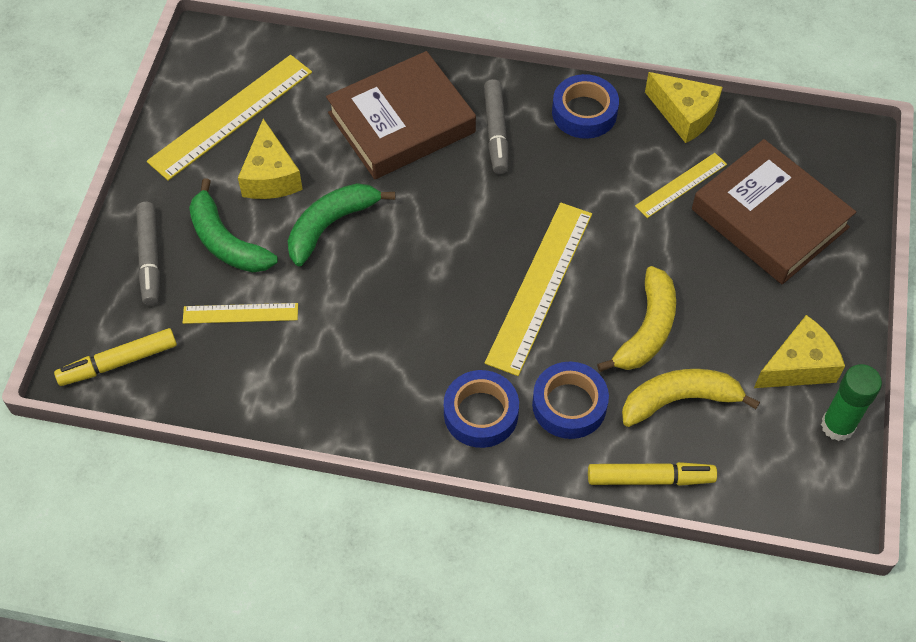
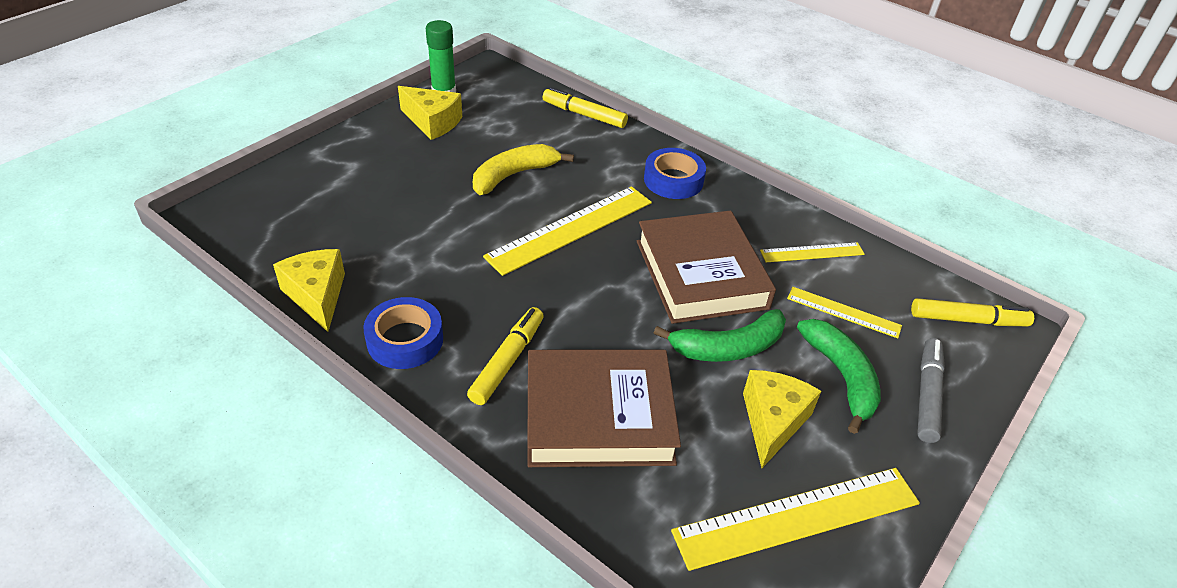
camera: 155 degrees left, 15 degrees down
(496, 132) = (507, 361): grey marker -> yellow marker
(569, 405) = (606, 161): blue tape -> none
(679, 400) = (529, 137): yellow banana -> none
(681, 185) = (386, 246): yellow ruler -> yellow ruler (812, 253)
(769, 218) = (347, 197): brown book -> brown book (701, 274)
(798, 366) = (433, 122): yellow cheese -> yellow cheese turned 150 degrees counterclockwise

